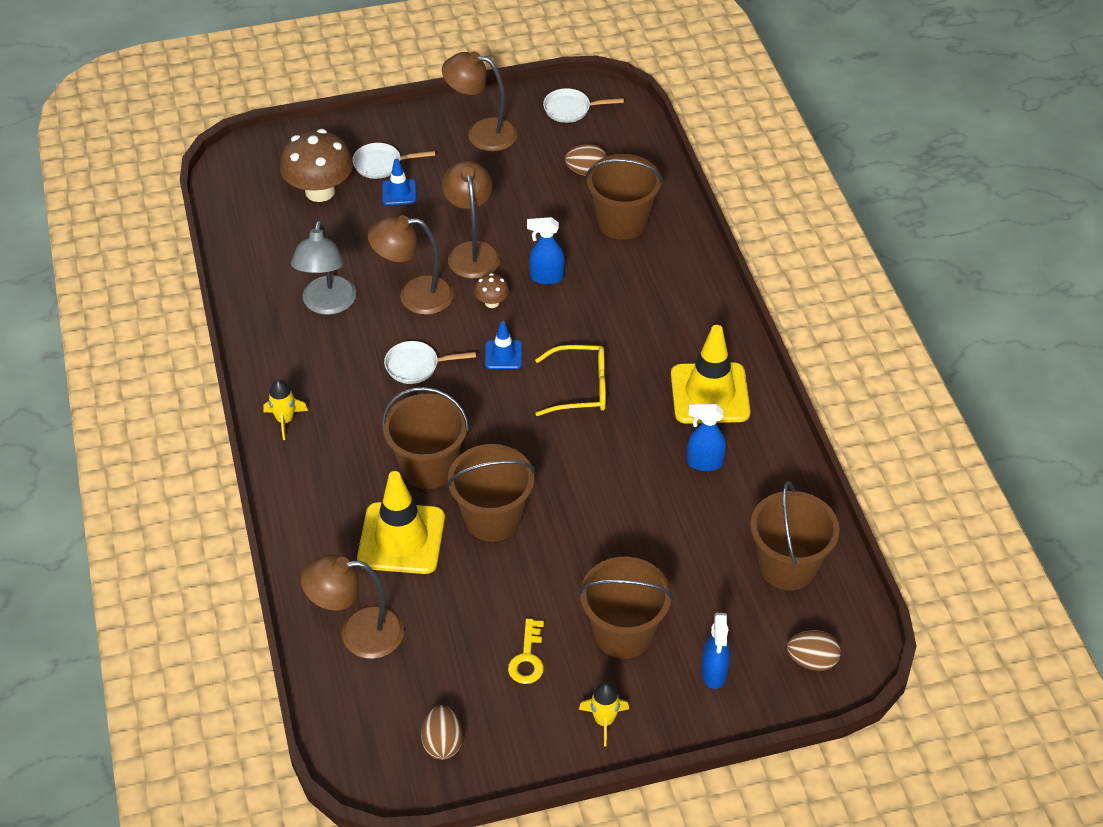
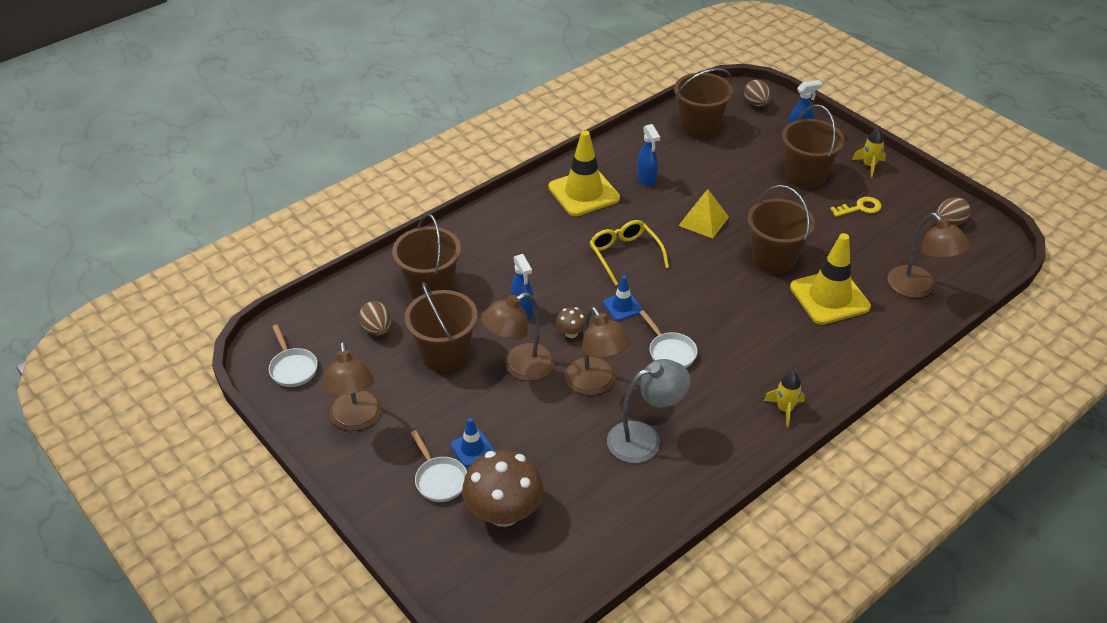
camera: 115 degrees left, 5 degrees down
(428, 467) = (758, 307): brown bucket -> brown bucket (445, 354)
(596, 483) = (703, 221): none -> yellow pyramid

